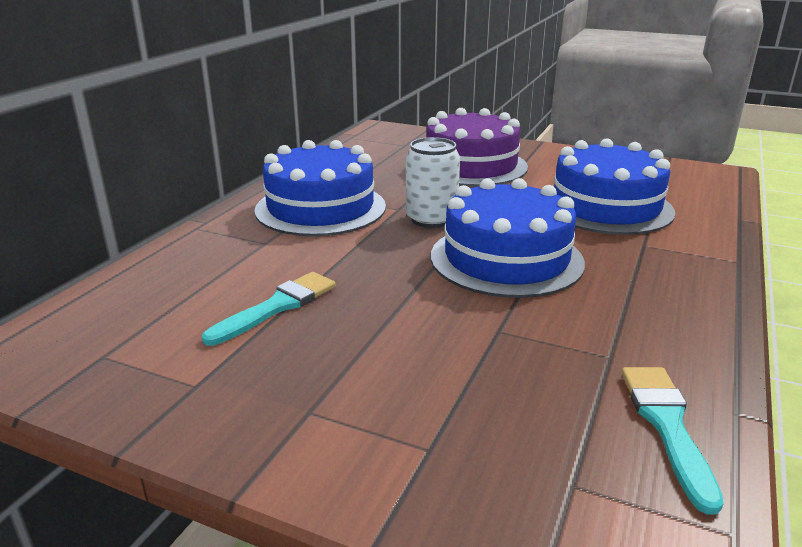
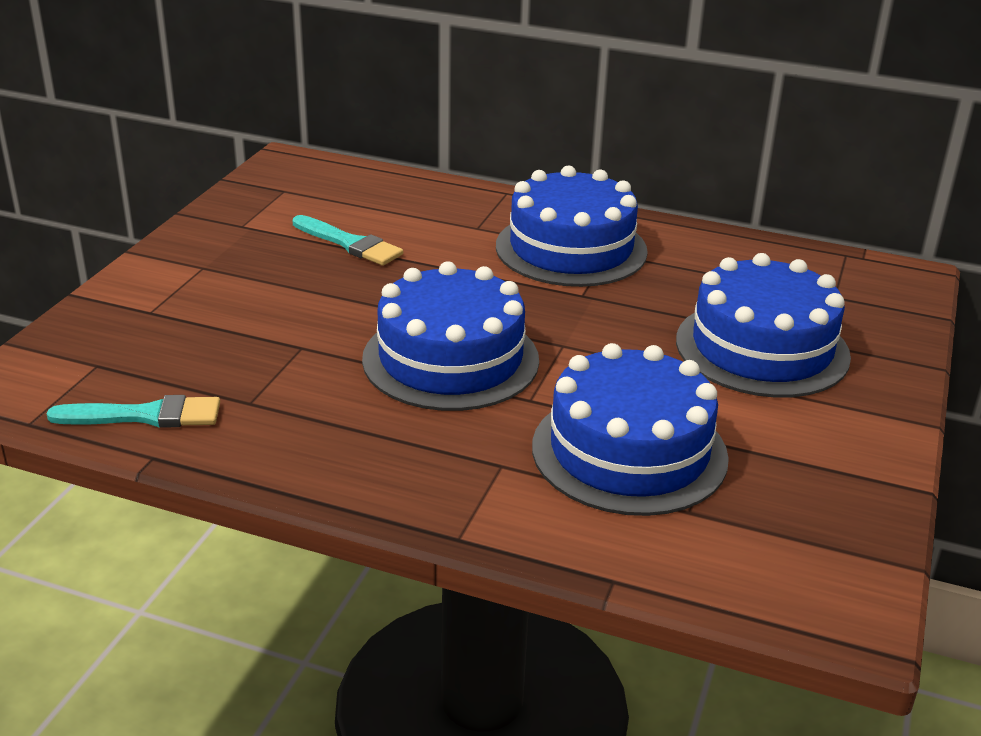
camera: 85 degrees right, 5 degrees up
(431, 219) = (554, 315): white can -> none
(471, 166) = (762, 348): purple cake -> blue cake

